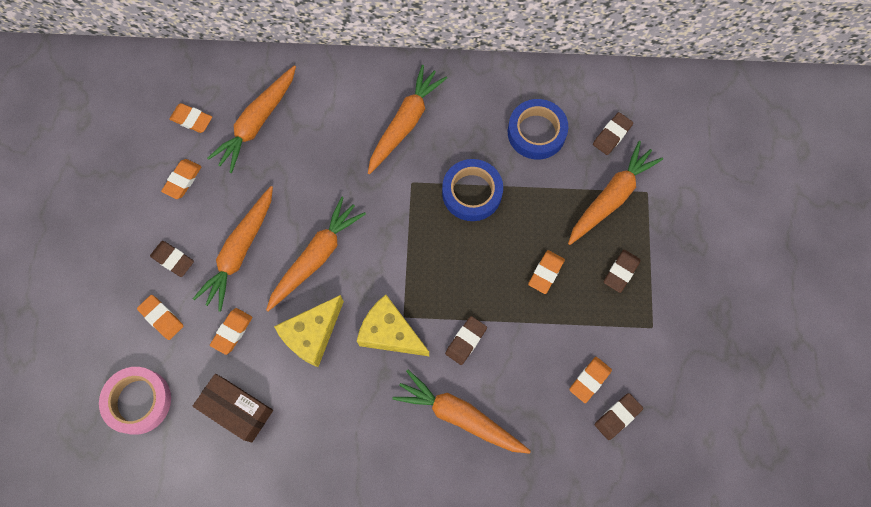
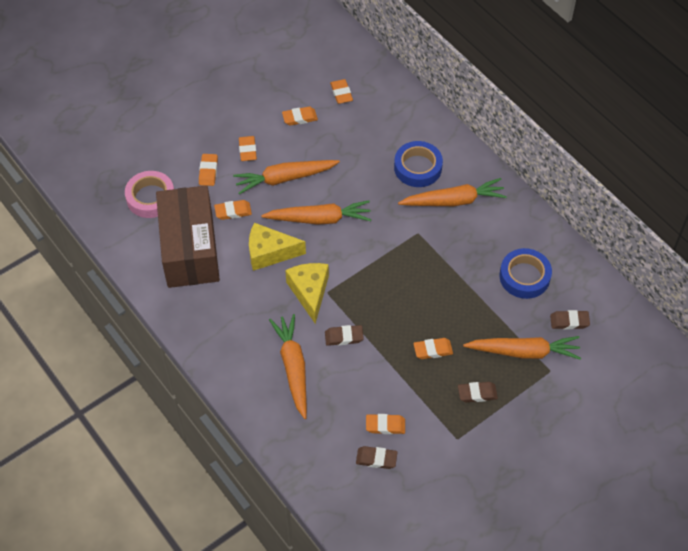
camera: 50 degrees right, 15 degrees down
(173, 259) = (247, 150): brown eraser -> orange eraser
(237, 410) = (190, 249): brown box -> brown box, size x1.79
(257, 123) = (373, 126): orange carrot -> none
(472, 193) = (445, 270): blue tape -> blue tape (418, 167)

